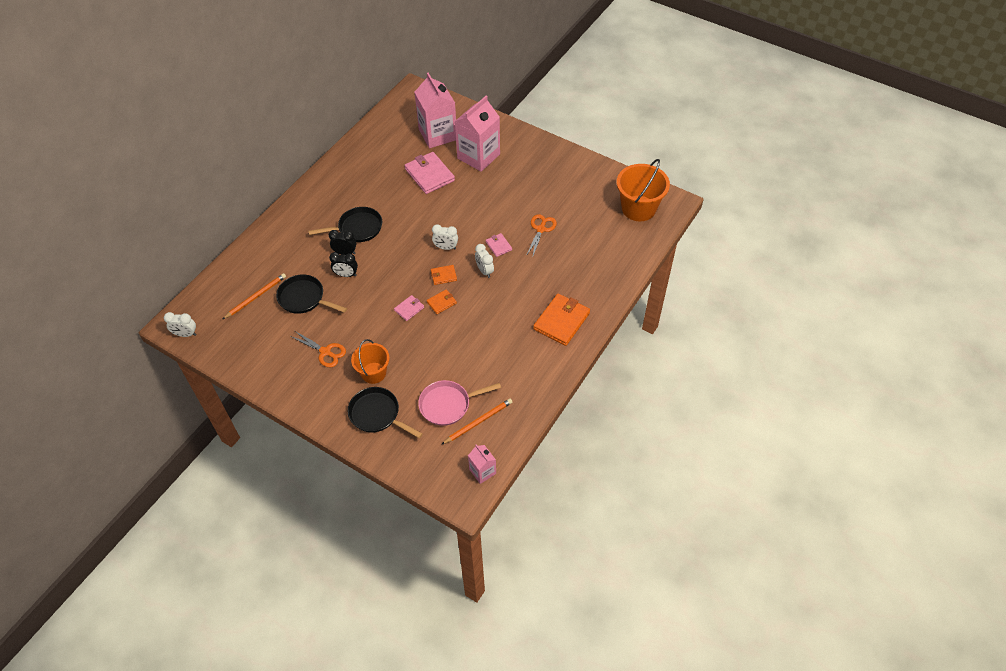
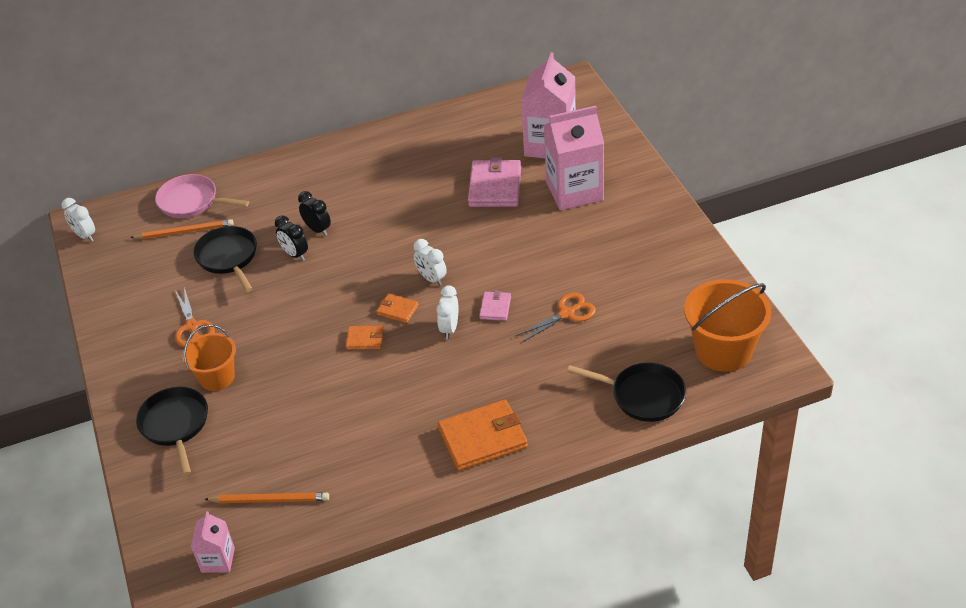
camera: 40 degrees right, 10 degrees down
(357, 228) = (356, 209): black pan -> black pan (643, 395)
(409, 309) = (323, 327): pink wallet -> none
(448, 404) = (257, 460): pink pan -> pink pan (192, 202)

